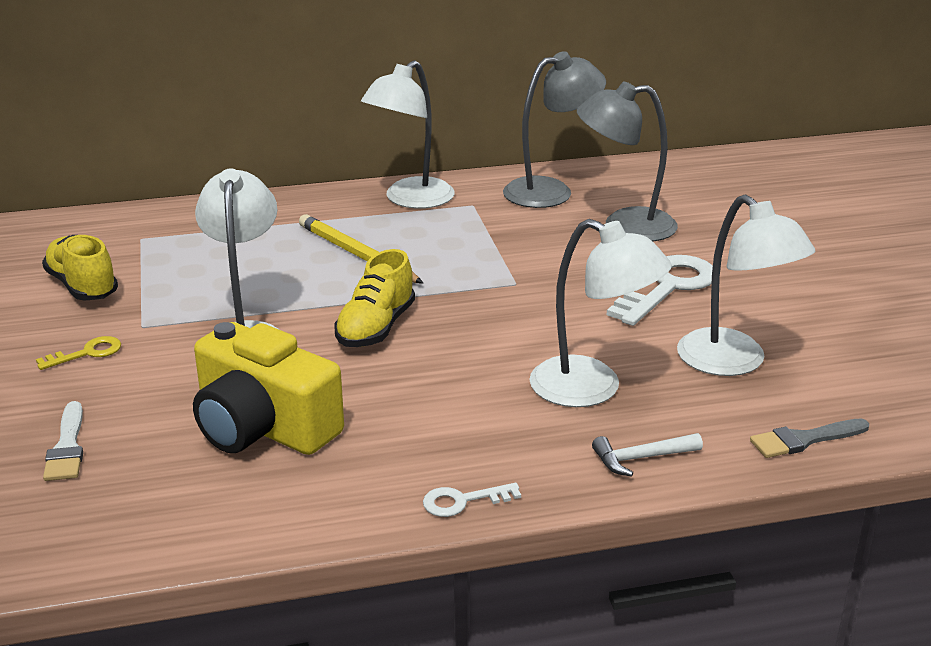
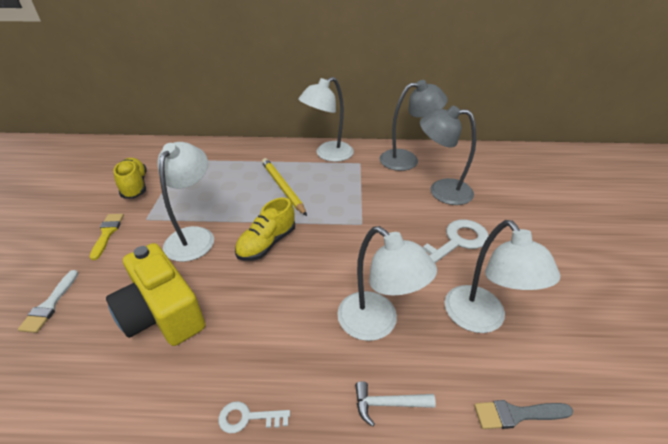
camera: 15 degrees right, 10 degrees up
(87, 353) = (107, 233): yellow key -> yellow brush

